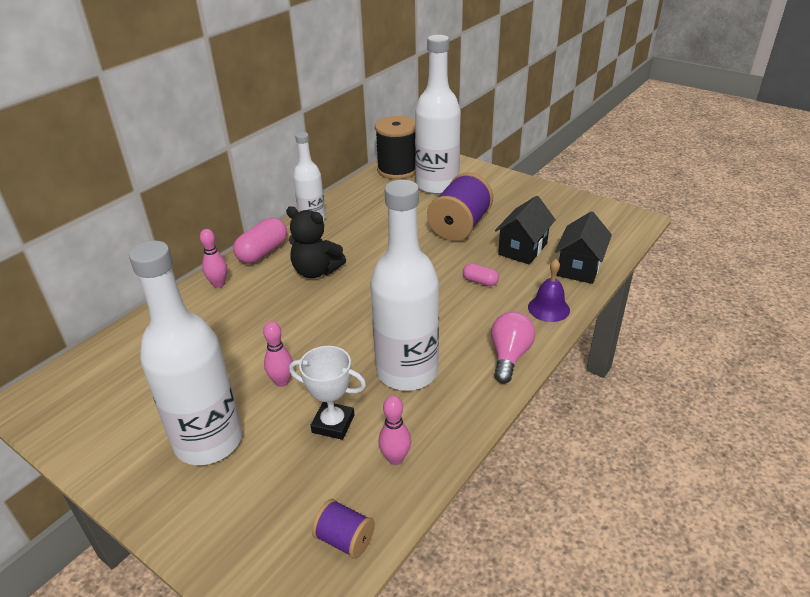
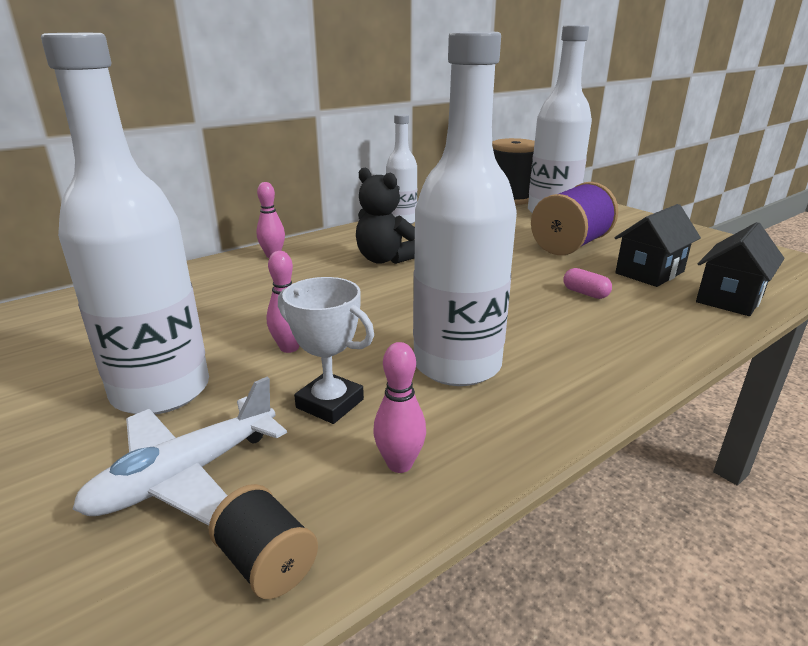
camera: 15 degrees right, 10 degrees down
(263, 252) = (335, 239): pink capsule -> none
(266, 499) = (186, 475): none -> white plane
(345, 539) = (267, 563): purple spool -> black spool
(509, 356) = (612, 373): pink light bulb -> none
(548, 308) = (680, 332): purple bell -> none

